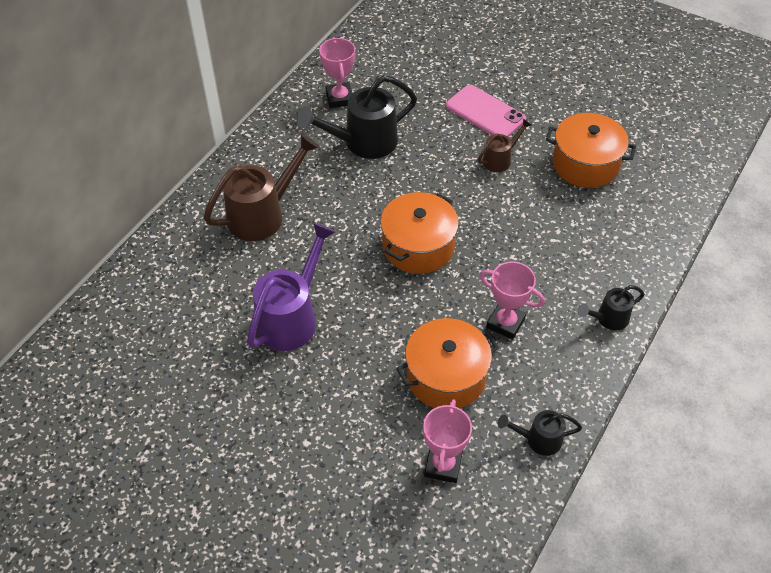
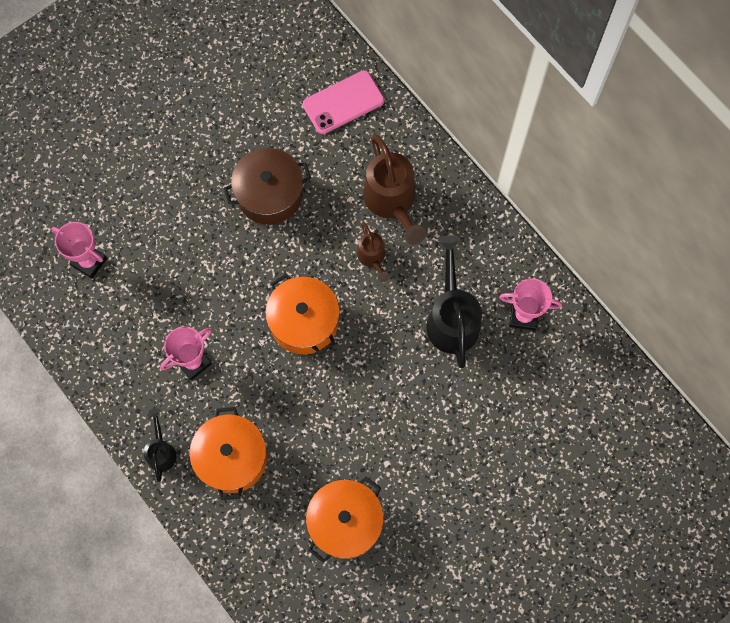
camera: 110 degrees right, 20 degrees up
(292, 317) = (269, 194): purple watering can -> brown pot
(446, 376) = (163, 293): orange pot -> orange pot (231, 458)
(485, 113) = (452, 454): pink phone -> pink phone (343, 102)
(500, 159) = (382, 440): brown watering can -> brown watering can (372, 257)
(538, 439) = (78, 340): black watering can -> none

